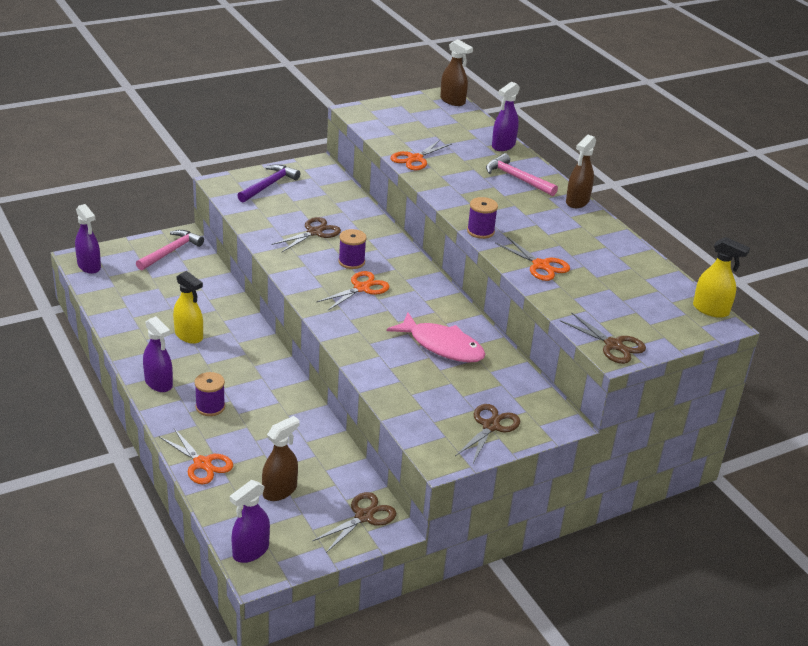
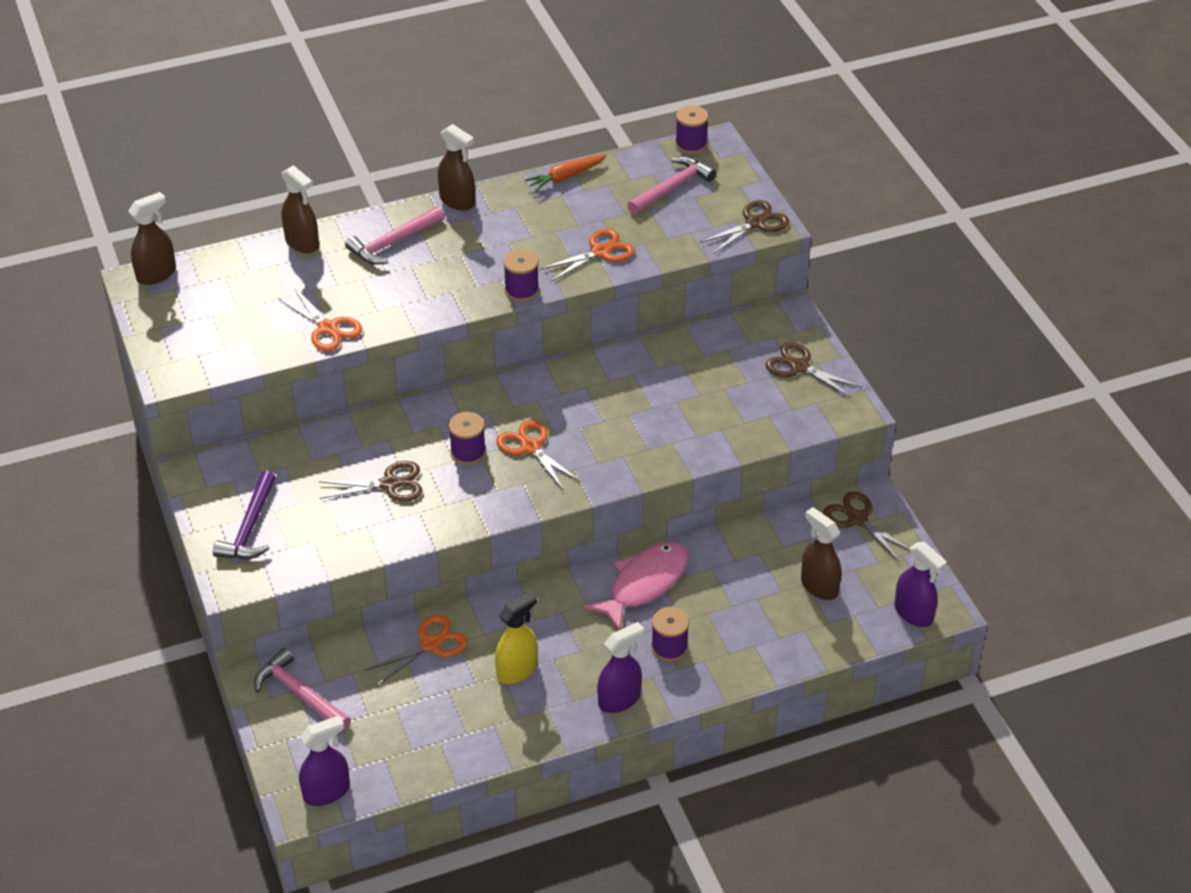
camera: 80 degrees left, 10 degrees up
(202, 464) = (774, 654): orange scissors -> orange scissors (430, 644)
(269, 185) = (249, 527): purple hammer -> purple hammer turned 120 degrees counterclockwise
(314, 232) = (389, 484): brown scissors -> brown scissors turned 120 degrees clockwise
(442, 346) = (655, 388): pink fish -> pink fish (644, 584)
(503, 146) = (302, 243): purple spray bottle -> brown spray bottle
(631, 248) = (565, 177): none -> orange carrot
(643, 300) = (672, 188): none -> pink hammer
(711, 310) = (691, 144): yellow spray bottle -> purple spool

